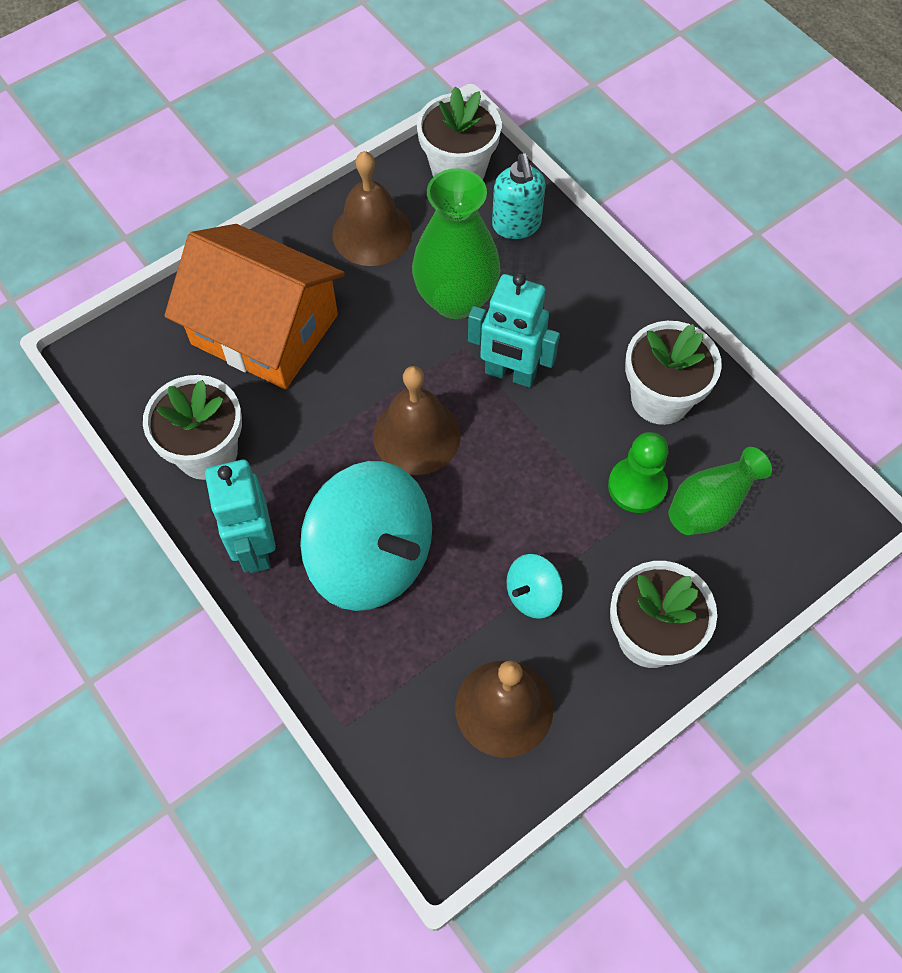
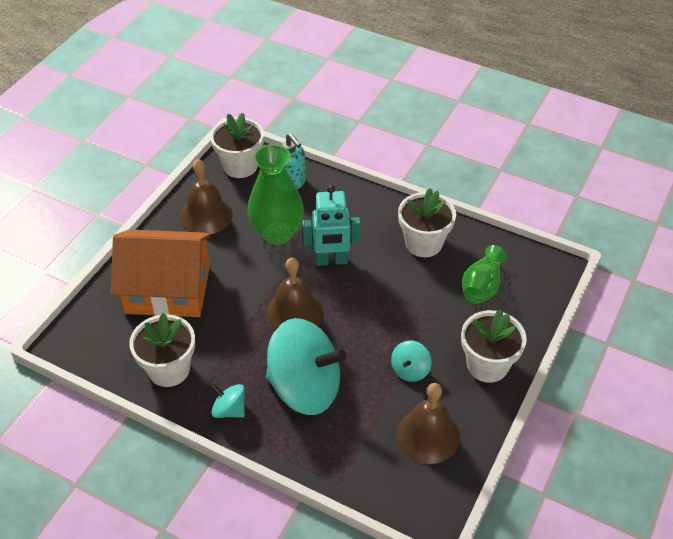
camera: 25 degrees left, 15 degrees down
(255, 547) = (229, 410): turquoise robot -> turquoise spinning top
(637, 486) = (436, 292): green pawn -> none

